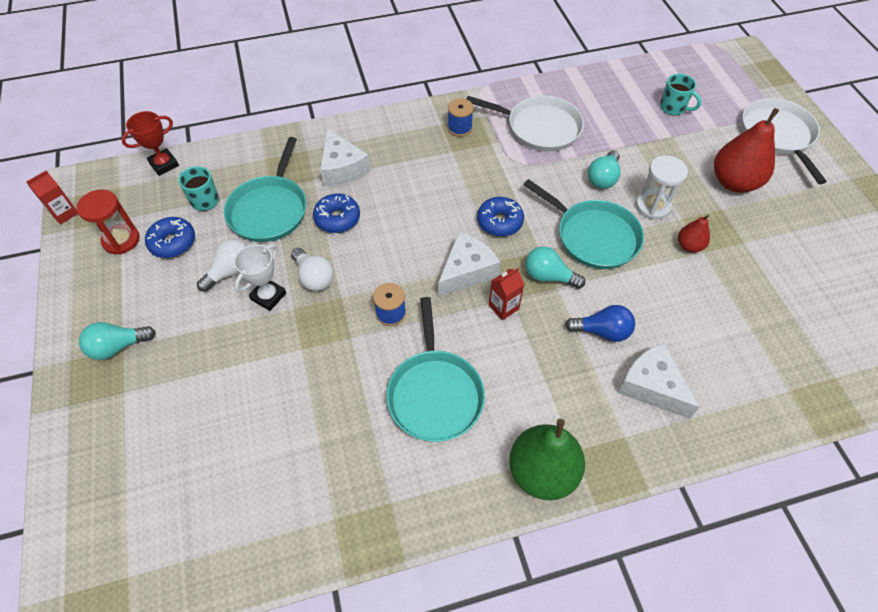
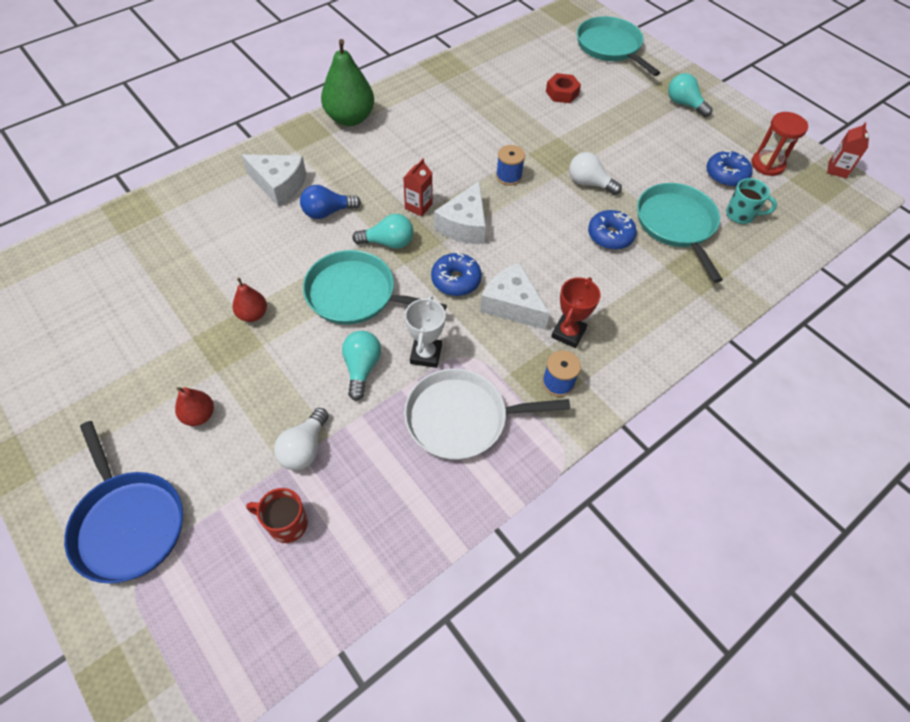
camera: 155 degrees right, 0 degrees up
(118, 347) = (684, 104): turquoise light bulb -> turquoise light bulb turned 90 degrees counterclockwise
(164, 164) = (814, 235): red trophy -> red trophy (568, 333)
(230, 271) = (658, 168): white light bulb -> white light bulb (304, 448)
(245, 419) = (562, 93): none -> red nut
(268, 296) = (612, 161): white trophy -> white trophy (426, 354)
(342, 168) = (647, 286): white cheese -> white cheese (512, 305)
(434, 393) = (444, 138): turquoise pan -> turquoise pan (610, 47)
(652, 206) = (297, 349): white hourglass -> none
(673, 108) = (286, 524): turquoise mug -> red mug
(734, 182) = (199, 415): red pear -> red pear, size x0.51
(778, 135) = (128, 523): white pan -> blue pan

